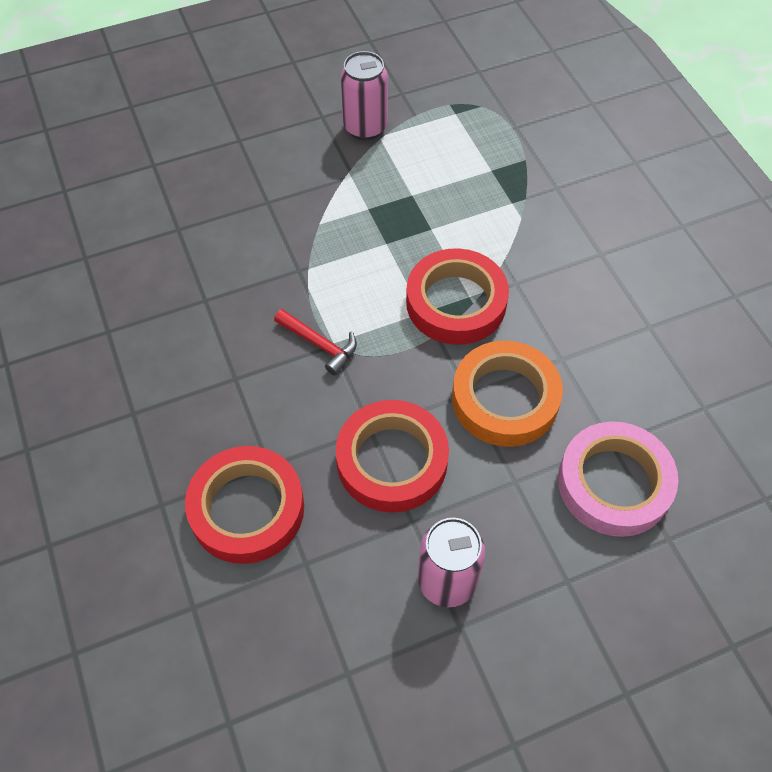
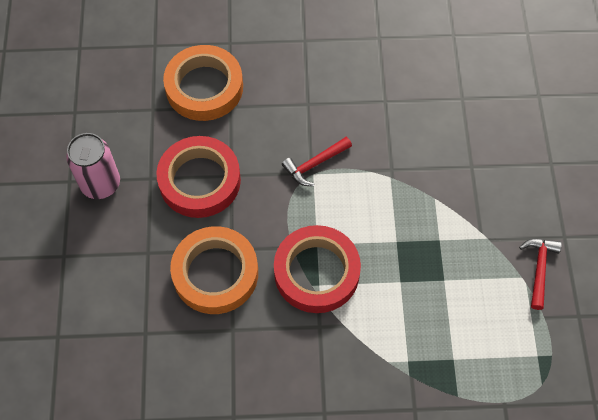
camera: 110 degrees right, 5 degrees up
(247, 509) = (204, 87): red tape -> orange tape
(365, 127) = (539, 269): pink can -> red hammer
(614, 483) = (115, 319): pink tape -> none

